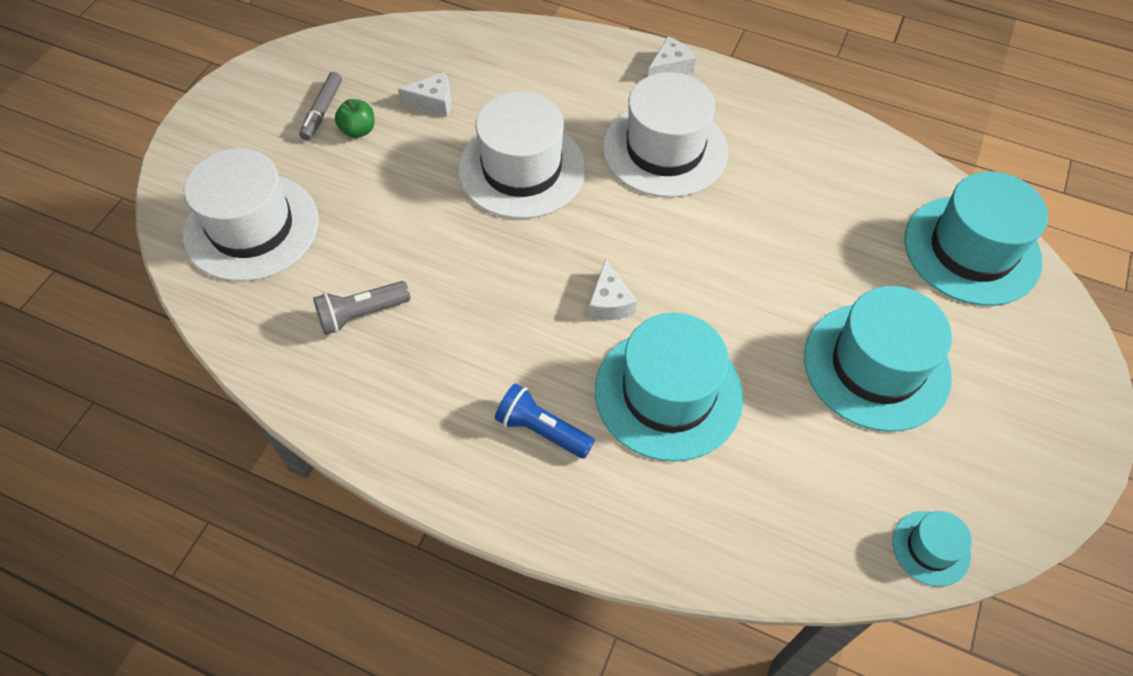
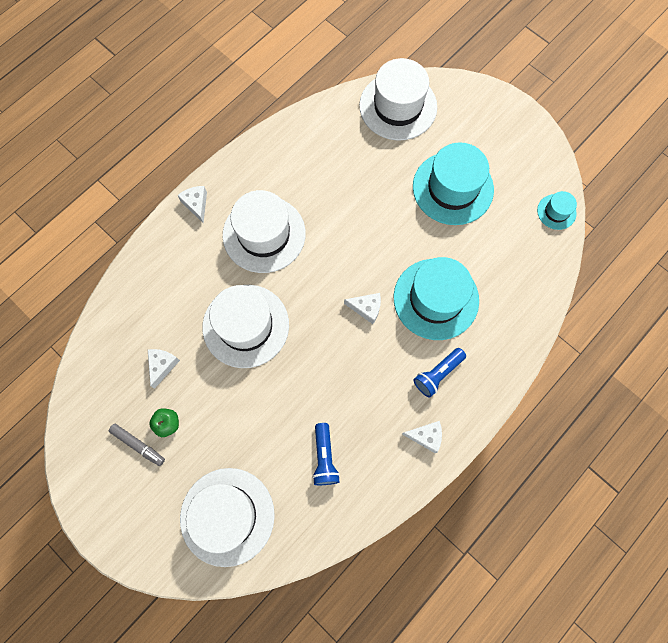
camera: 70 degrees left, 15 degrees up
(361, 314) = (324, 457): grey flashlight -> blue flashlight
(433, 440) = (425, 436): none -> white cheese
(971, 250) = (398, 106): turquoise hat -> white hat

